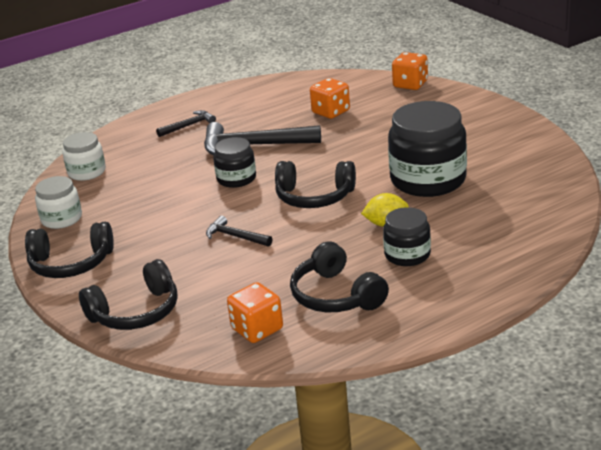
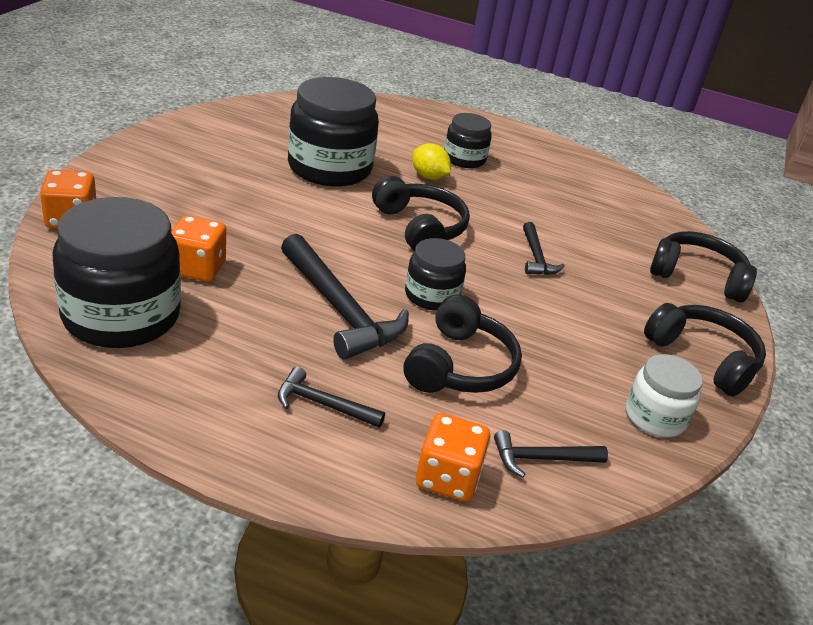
camera: 135 degrees left, 5 degrees up
(87, 172) = (542, 459): white jar -> black hammer
(257, 329) = (632, 206): orange dice -> orange dice (447, 478)
(305, 89) = (121, 316): none -> black jar
(335, 296) = (552, 180): black headphones -> black headphones (460, 366)

